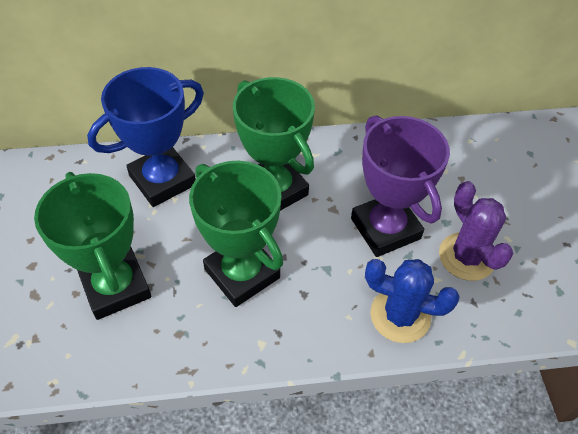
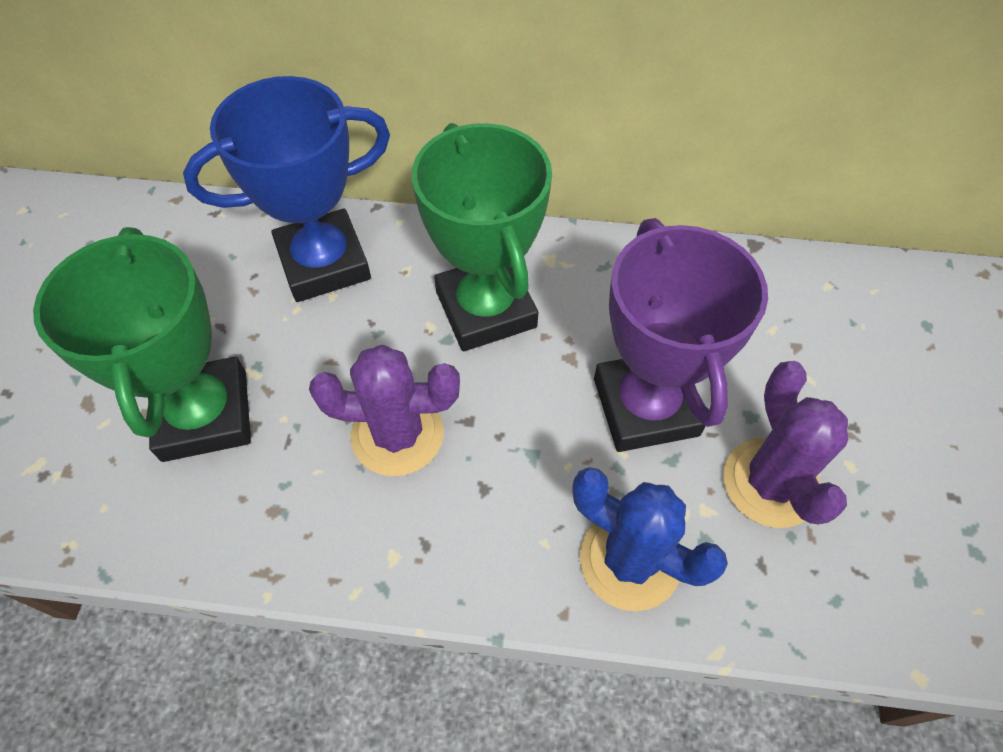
camera: 15 degrees right, 5 degrees up
(242, 273) = (397, 434): green trophy -> purple cactus

